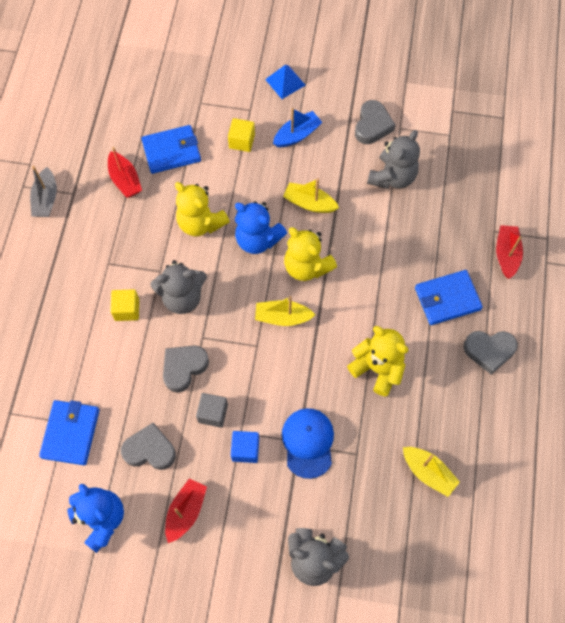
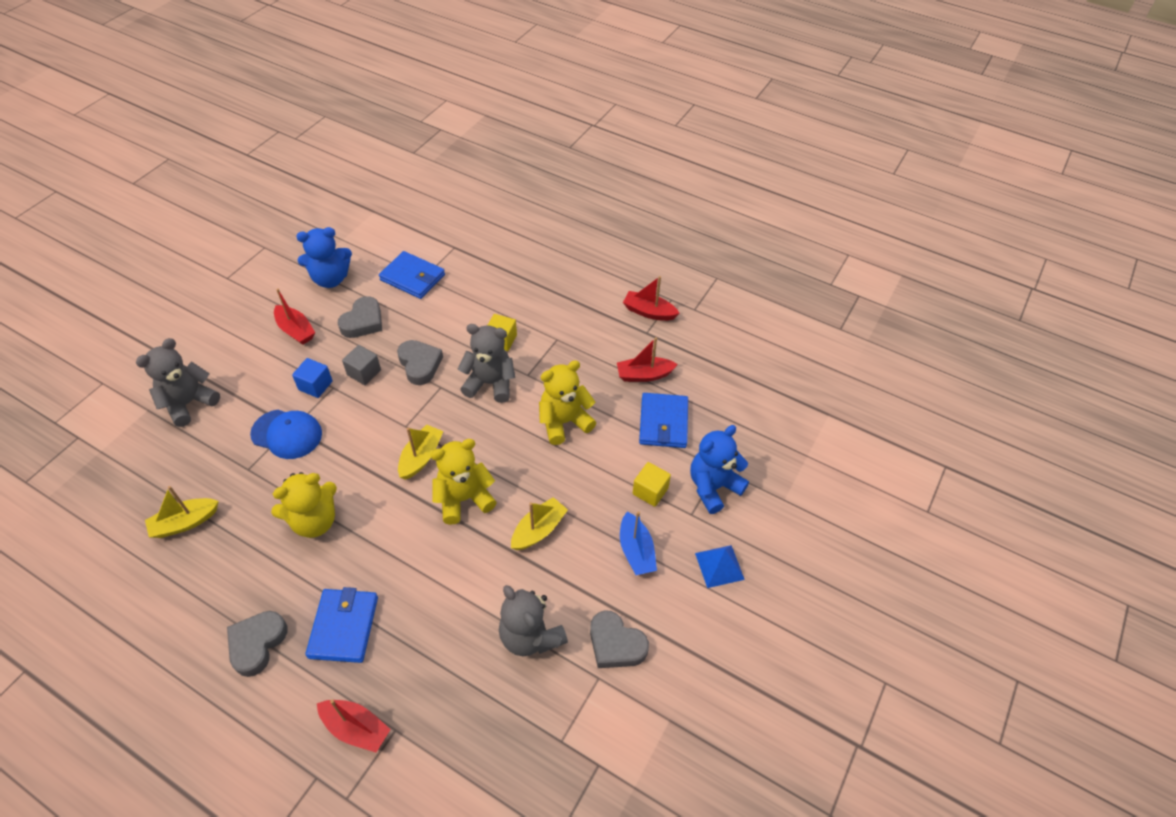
camera: 110 degrees right, 15 degrees down
(46, 199) = (649, 312): grey boat -> red boat
(182, 297) = (490, 383): grey teddy bear -> grey teddy bear turned 90 degrees clockwise
(257, 239) = (519, 465): blue teddy bear -> blue teddy bear (713, 487)

